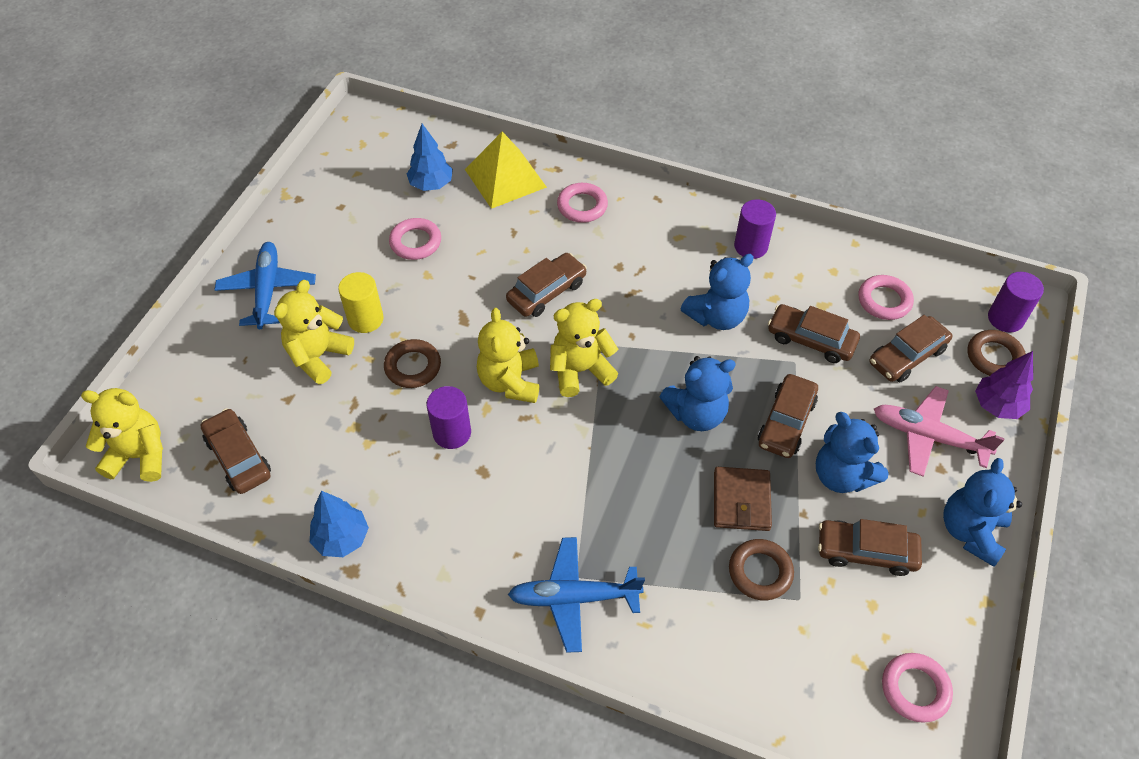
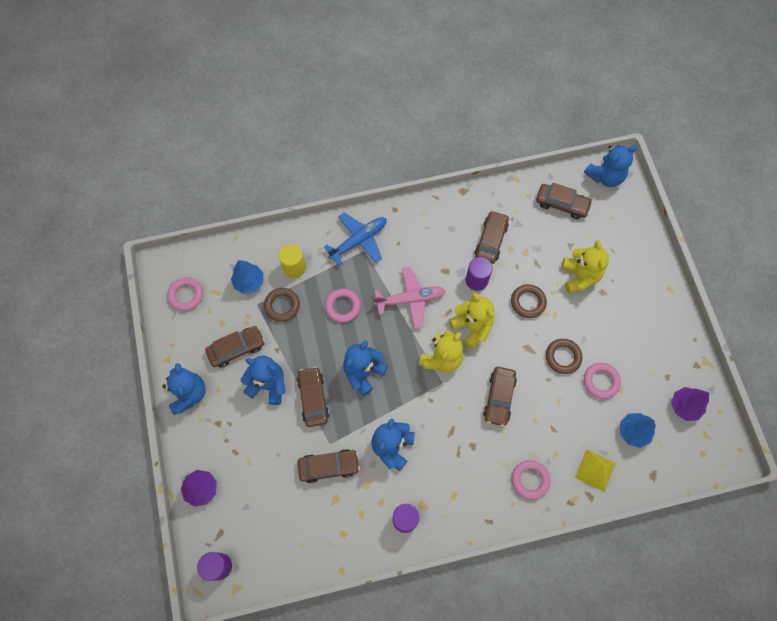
camera: 145 degrees right, 15 degrees up
(139, 456) = (605, 176): yellow teddy bear -> blue teddy bear
(267, 291) = (645, 295): blue plane -> none
(342, 538) = (480, 200): blue tree -> blue tree (249, 282)
(354, 175) = (684, 406): none -> purple tree
(365, 319) = (578, 313): yellow cylinder -> yellow cylinder (294, 267)
(505, 178) = (595, 470): yellow pyramid -> yellow pyramid, size x0.66
(741, 501) = (311, 336): brown wallet -> none
(884, 300) = (300, 529): pink ring -> pink ring (342, 306)
(907, 356) = (267, 492): brown car -> brown car (491, 240)
(928, 437) = (232, 440): pink plane -> pink plane (410, 299)
(994, 357) = (215, 527): brown ring -> brown ring (563, 357)

